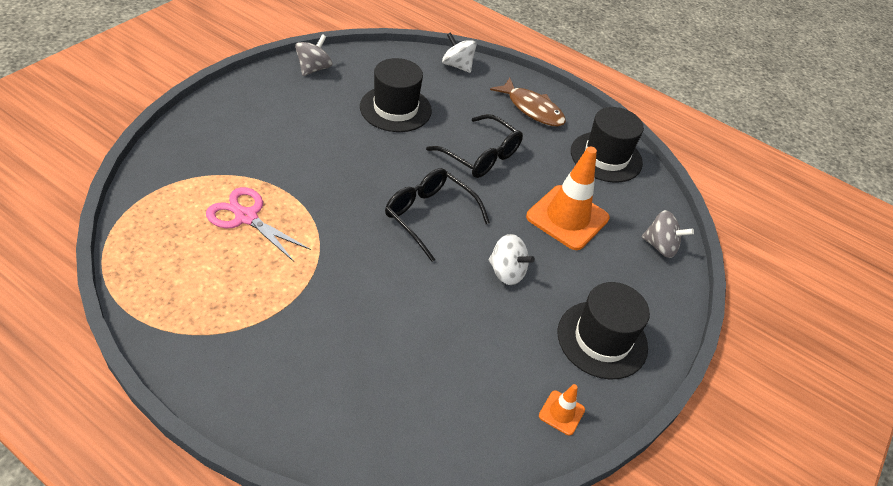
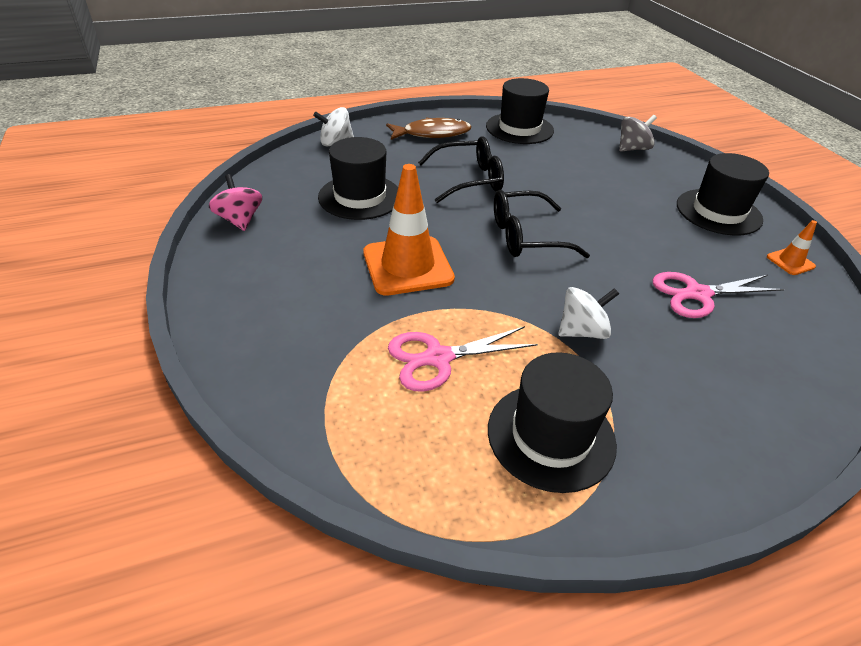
camera: 50 degrees left, 5 degrees down
(210, 297) = (551, 436): none -> black hat
(314, 69) = (240, 220): grey spinning top -> pink spinning top
(442, 347) = (697, 294): none -> pink scissors
(506, 272) = (622, 225): white spinning top -> white spinning top (582, 331)
(567, 217) = (576, 172): orange traffic cone -> orange traffic cone (407, 266)

